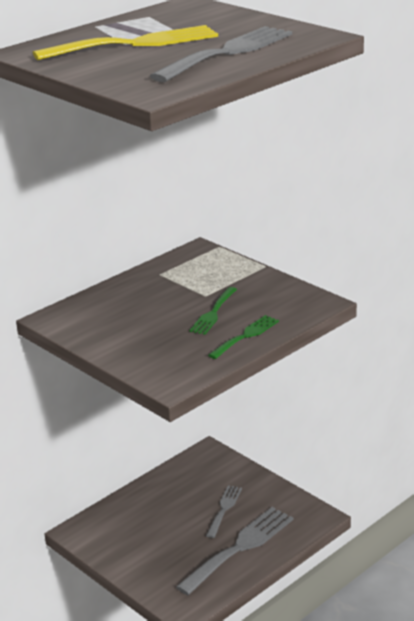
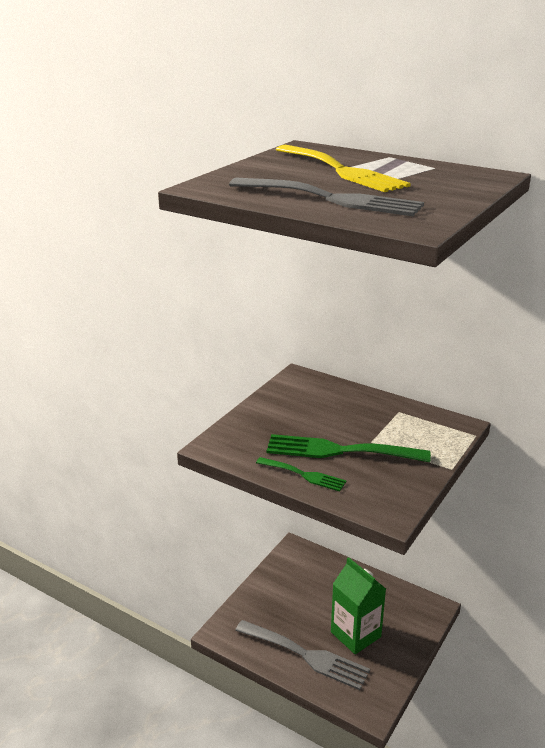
camera: 75 degrees right, 0 degrees up
(213, 313) = (339, 451): green fork -> green fork, size x1.80
(224, 509) = (355, 634): grey fork -> green carton

